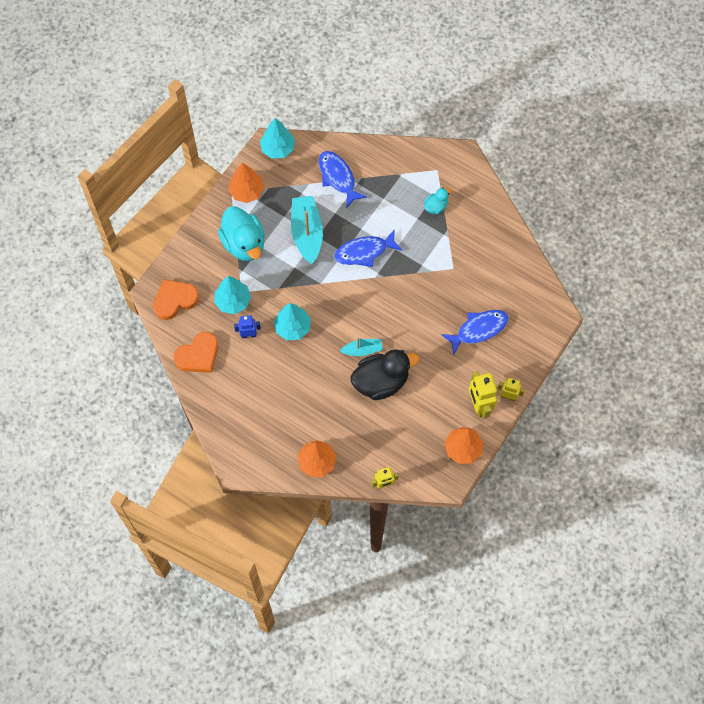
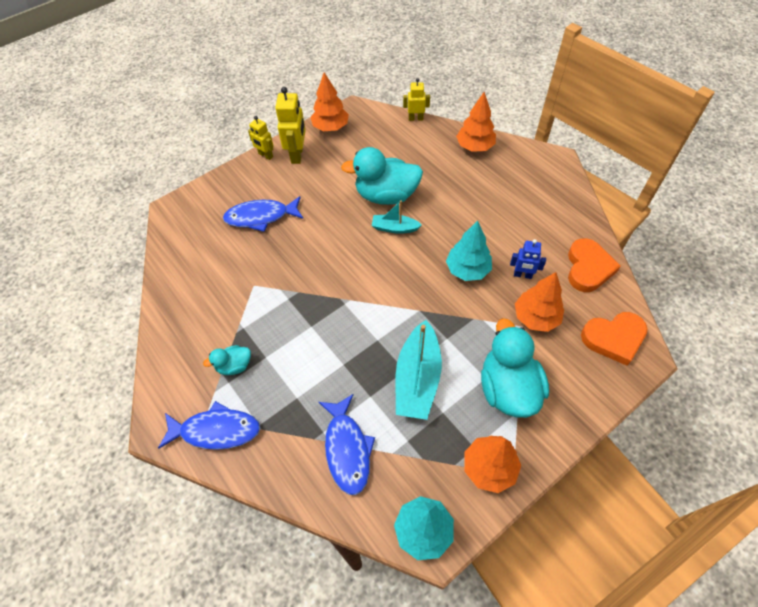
camera: 160 degrees left, 10 degrees down
(198, 355) = (588, 268): orange heart -> orange heart turned 120 degrees clockwise
(233, 301) = (536, 317): turquoise tree -> orange tree
(364, 252) = (351, 333): blue fish -> blue fish (216, 430)
(381, 382) = (386, 195): black duck -> turquoise duck

